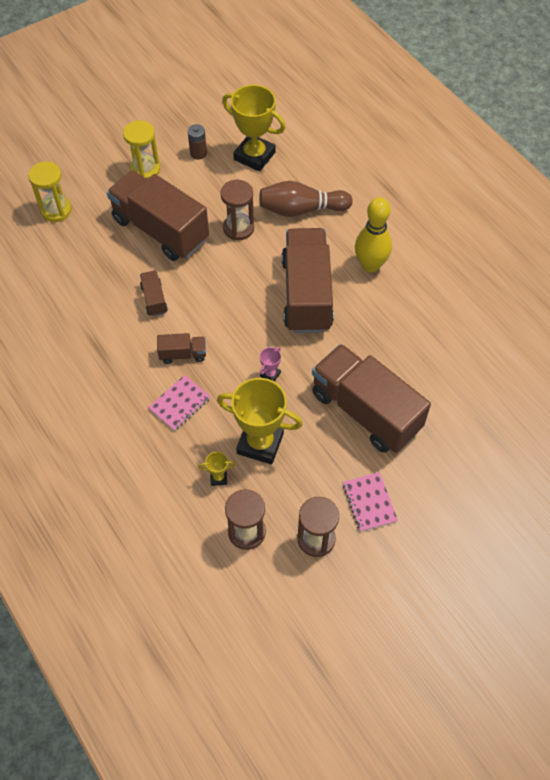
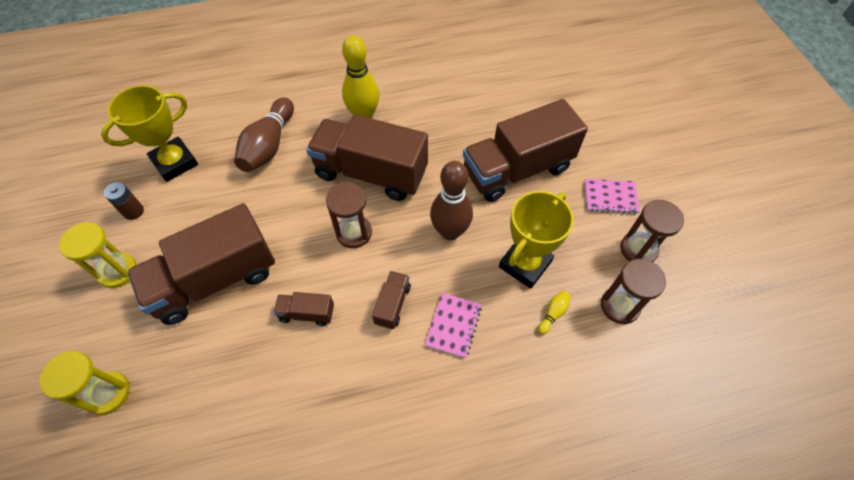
camera: 70 degrees left, 0 degrees up
(179, 404) = (453, 326): pink notebook -> pink notebook turned 45 degrees clockwise
(218, 477) = (553, 314): yellow trophy -> yellow bowling pin
(238, 228) = (259, 205): brown hourglass -> brown hourglass (354, 233)
(270, 374) = (450, 231): pink trophy -> brown bowling pin

